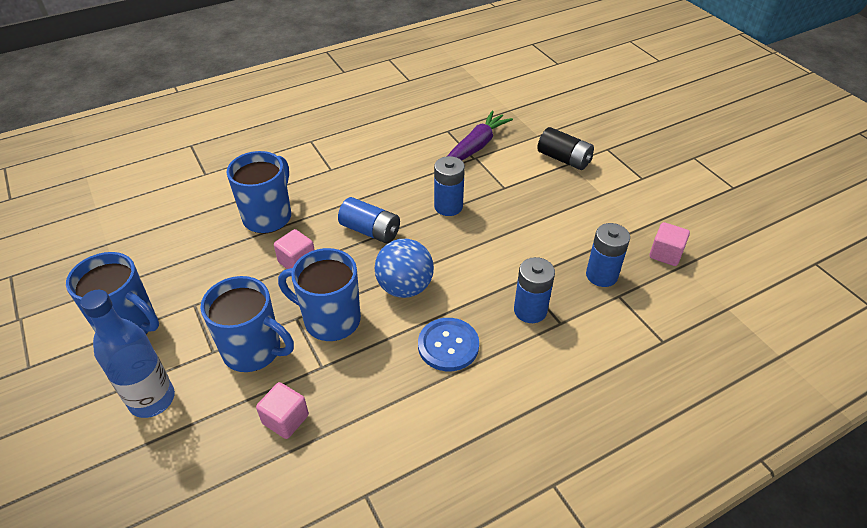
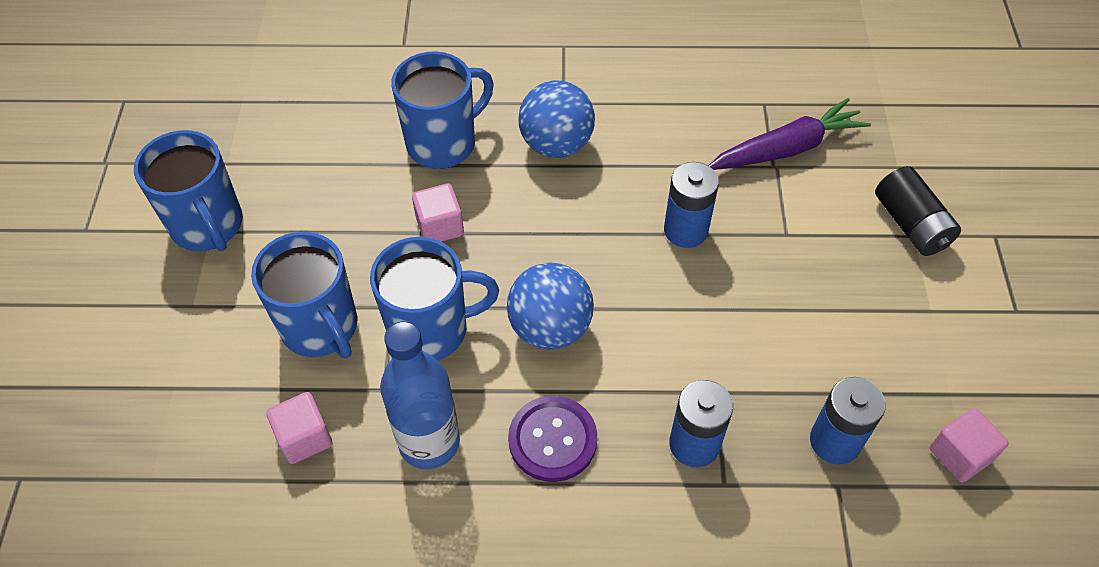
camera: 30 degrees right, 10 degrees up
(152, 399) = (182, 336): blue bottle -> blue bottle (429, 442)
(330, 320) = (431, 329): blue mug -> blue mug turned 120 degrees clockwise
(341, 192) = (556, 144): none -> blue ball
(370, 231) = (557, 222): blue battery -> none
(448, 345) = (552, 440): blue button -> purple button

